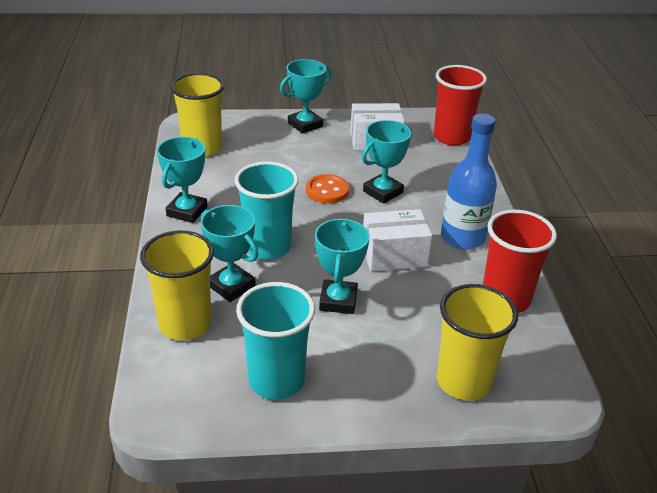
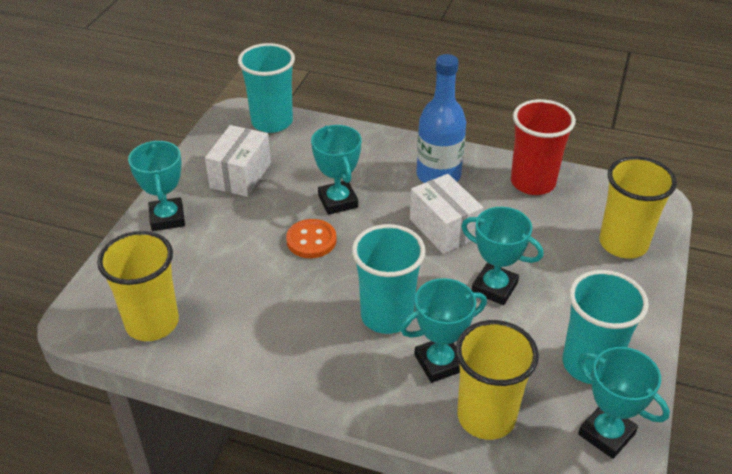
camera: 65 degrees left, 5 degrees up
(187, 211) = (282, 369): turquoise trophy -> turquoise trophy (606, 434)
(394, 255) = (444, 228): white box -> white box turned 45 degrees counterclockwise
(451, 137) = (272, 122): red cup -> turquoise cup

